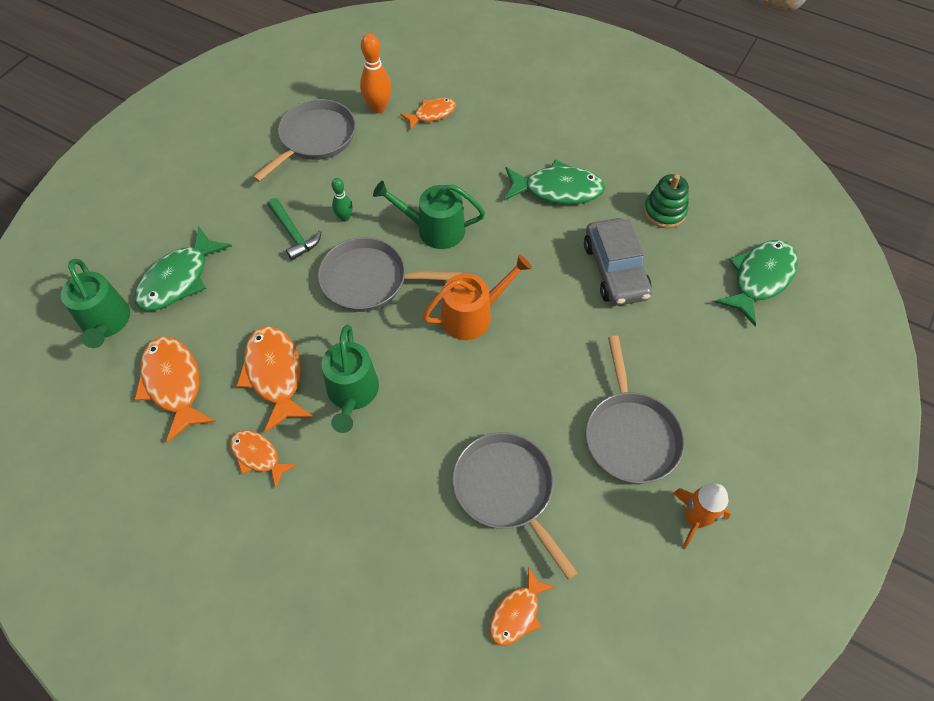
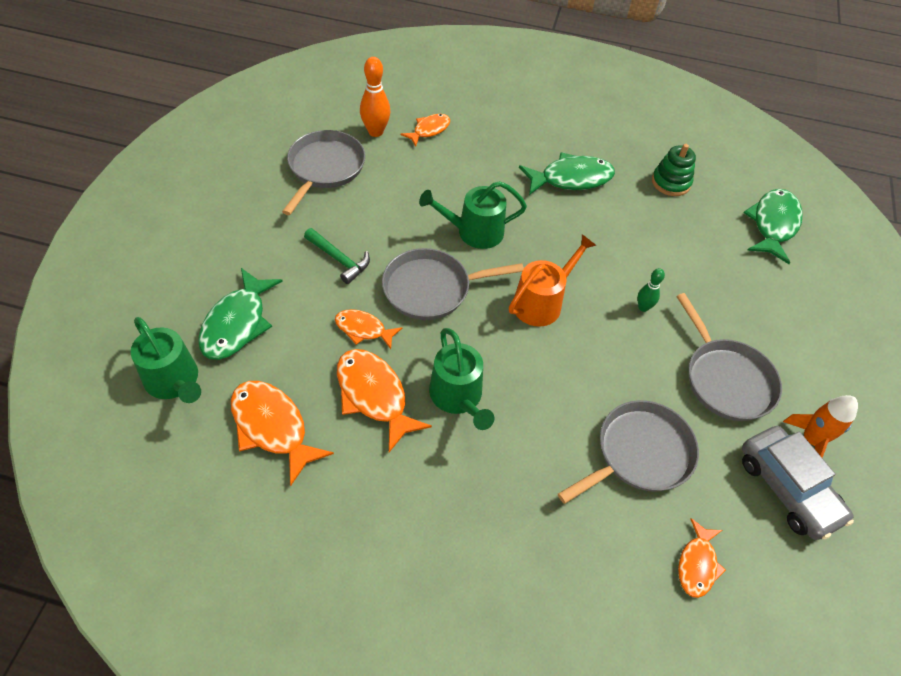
camera: 20 degrees left, 5 degrees down
(258, 456) = (388, 478): orange fish -> orange fish (363, 329)
(344, 217) = (383, 236): green bowling pin -> green bowling pin (643, 307)
(506, 490) = (639, 453): grey pan -> grey pan turned 105 degrees clockwise
(615, 270) = (651, 239): grey car -> grey car (787, 488)

